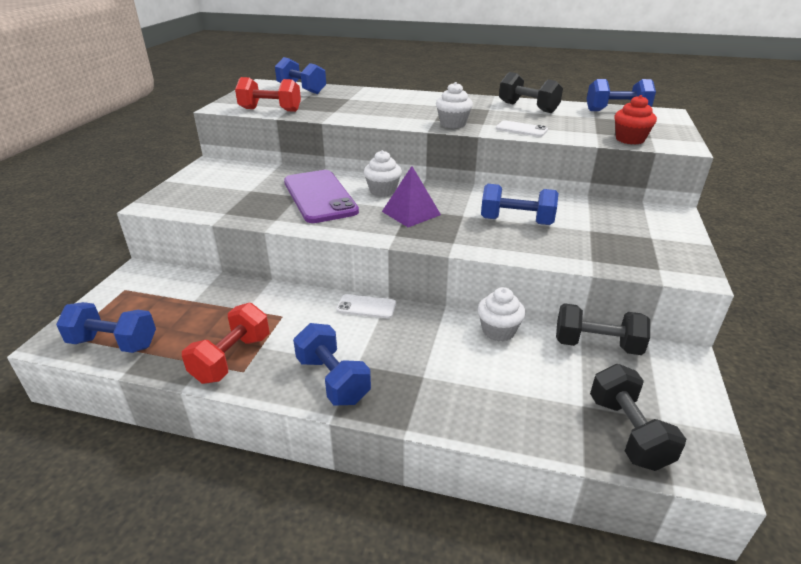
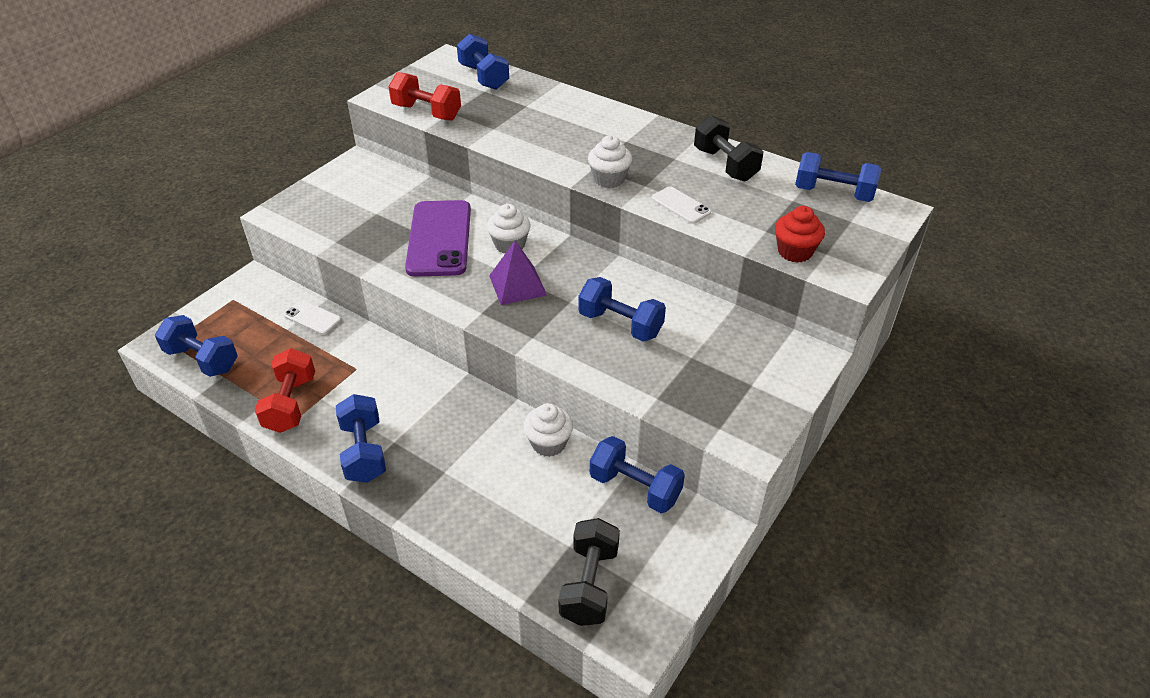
camera: 20 degrees right, 10 degrees up
(232, 358) = (291, 404): red dumbbell -> red dumbbell turned 45 degrees counterclockwise
(366, 307) = (439, 379): white phone -> white phone (312, 317)
(596, 345) = (635, 488): black dumbbell -> blue dumbbell

